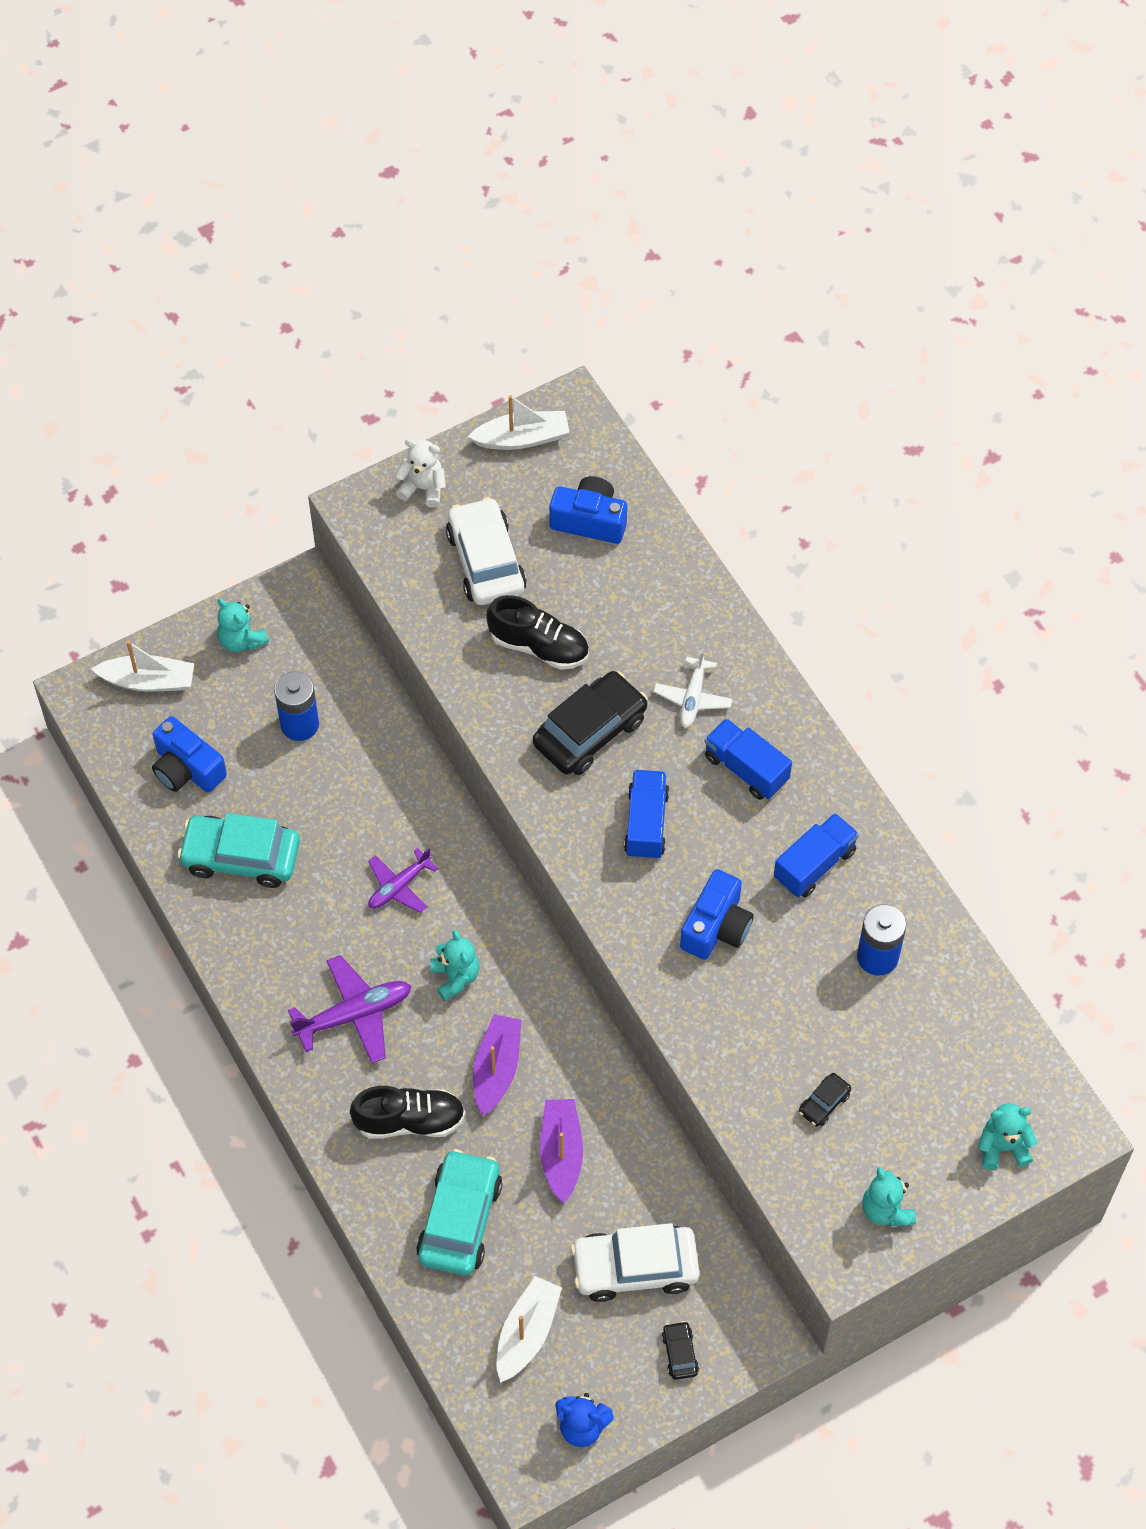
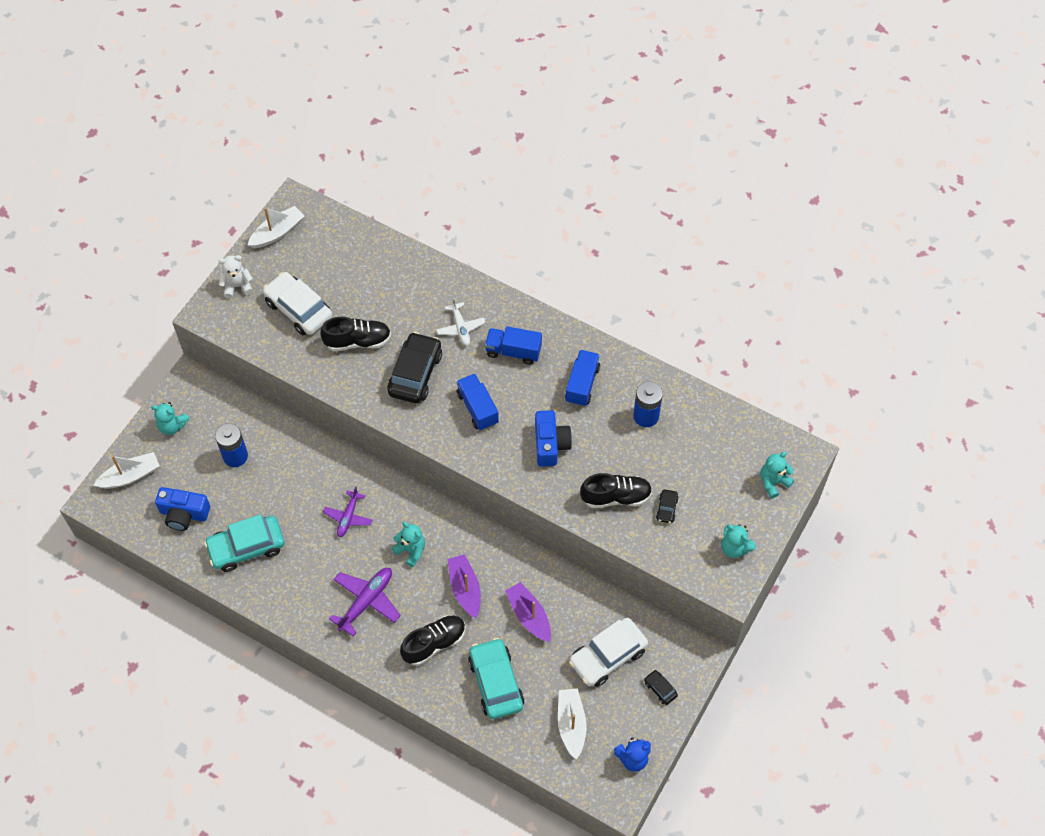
camera: 30 degrees left, 0 degrees up
(589, 520) = (343, 259): blue camera -> none
(762, 1048) = (616, 497): none -> black shoe

